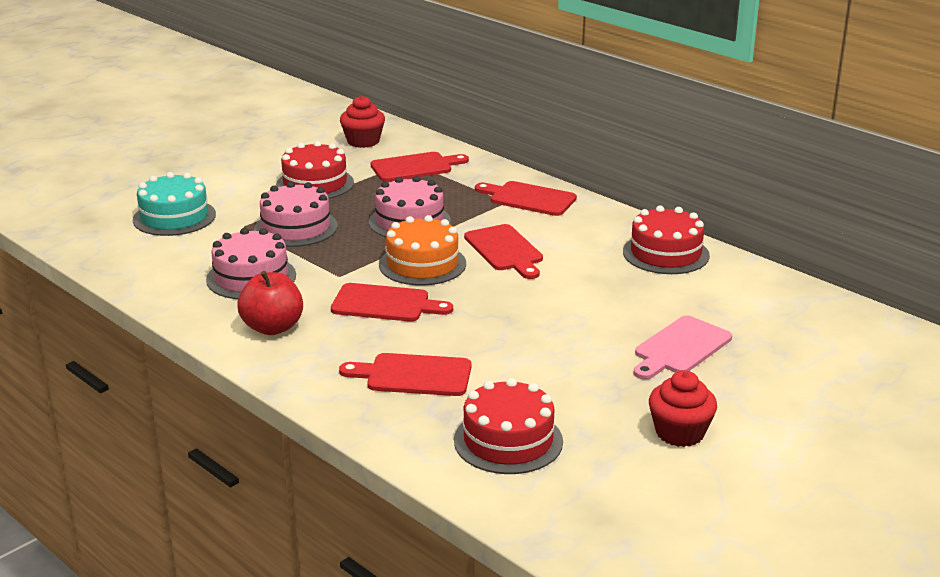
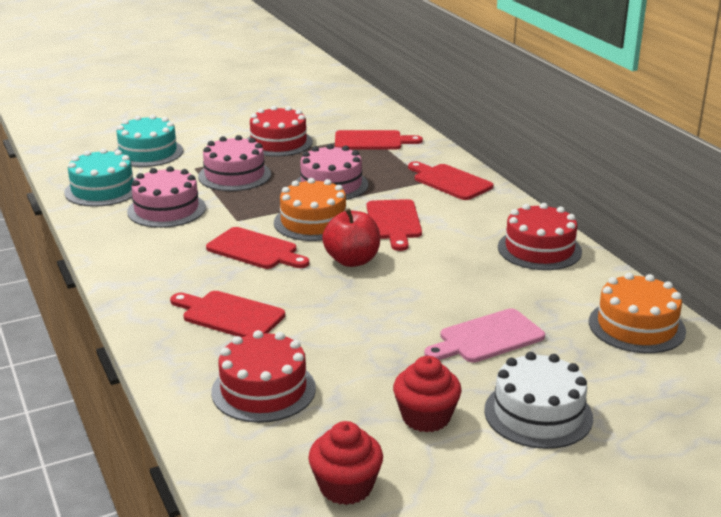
camera: 20 degrees right, 0 degrees up
(157, 267) = (102, 190): none -> turquoise cake
(272, 328) = (149, 253): red apple -> red apple (352, 260)
(363, 141) = (345, 114): red cupcake -> red cupcake (346, 487)
(775, 408) = (538, 414): none -> white cake
(803, 311) = (636, 326): none -> orange cake

